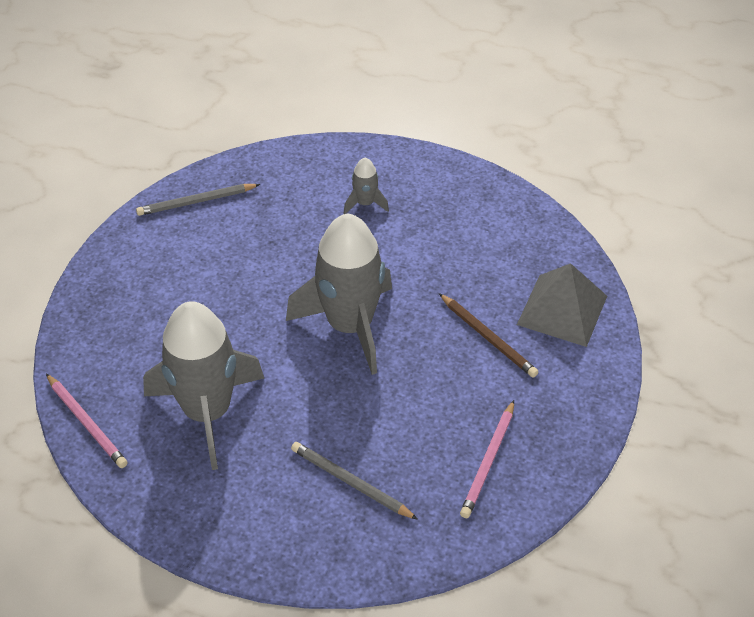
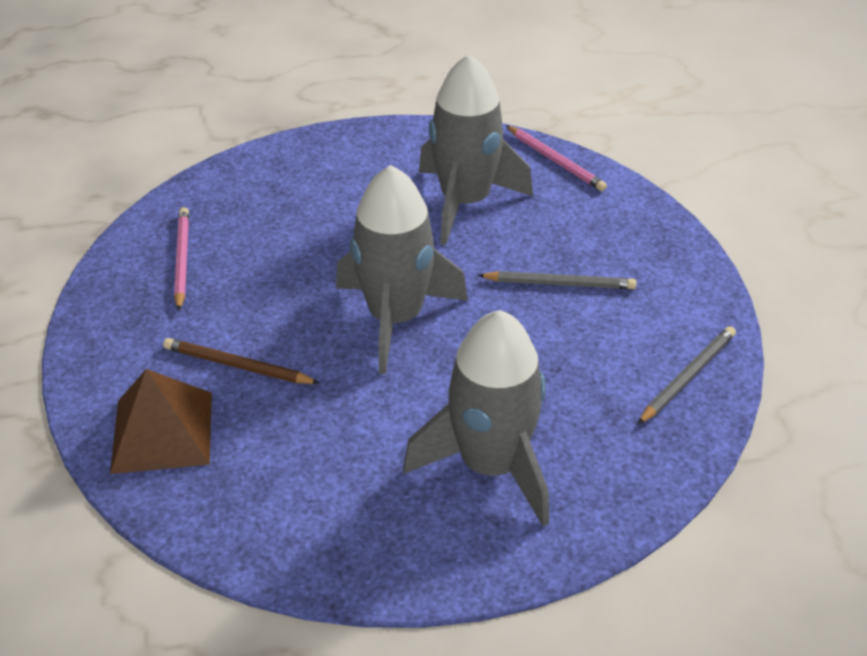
camera: 150 degrees right, 5 degrees down
(87, 423) = (555, 161): pink pencil -> pink pencil turned 150 degrees counterclockwise
(350, 482) = (299, 202): grey pencil -> grey pencil (559, 283)
(365, 203) = (491, 465): grey rocket -> grey rocket, size x2.34
(562, 310) = (162, 431): grey pyramid -> brown pyramid

